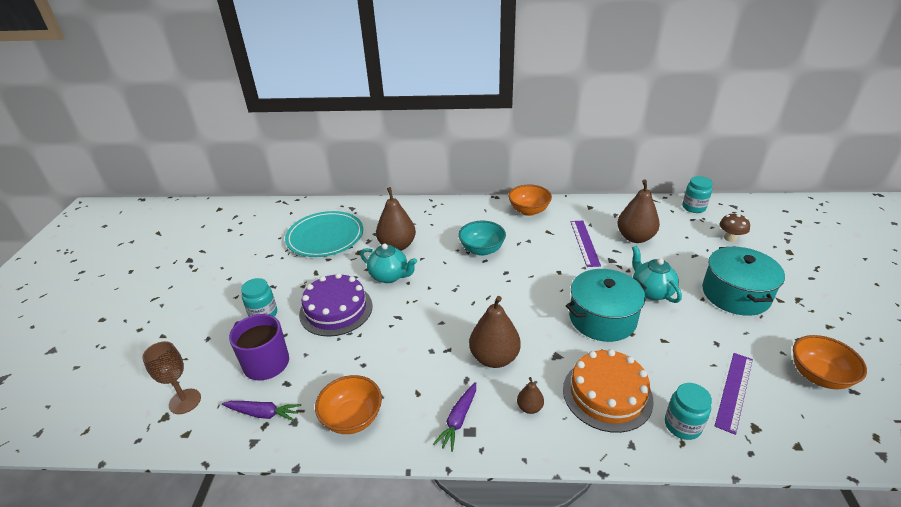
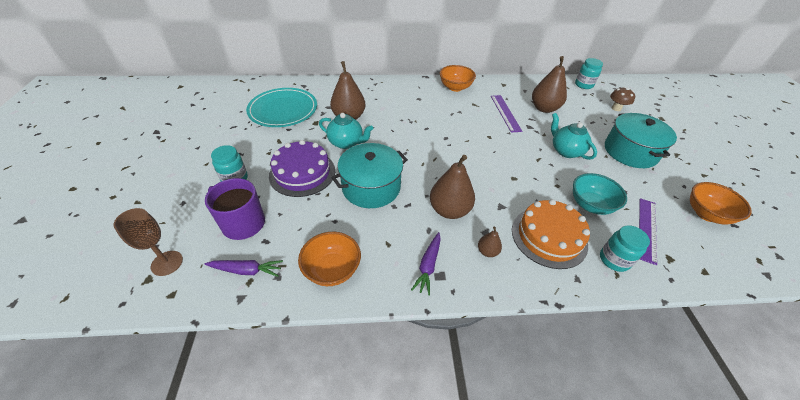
camera: 10 degrees left, 10 degrees up
(482, 250) = (422, 119): turquoise bowl -> turquoise bowl (590, 205)
(602, 318) = (532, 174): turquoise pot -> turquoise pot (371, 187)

